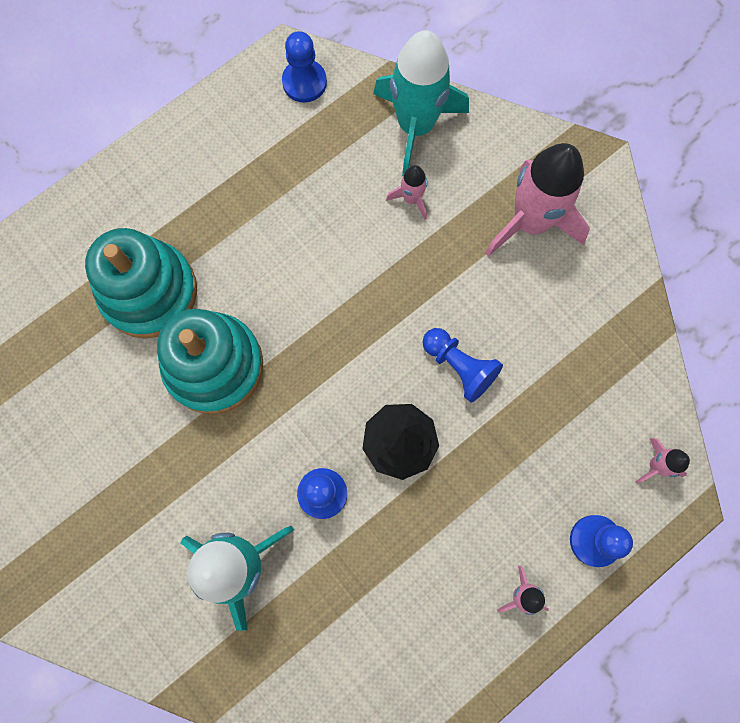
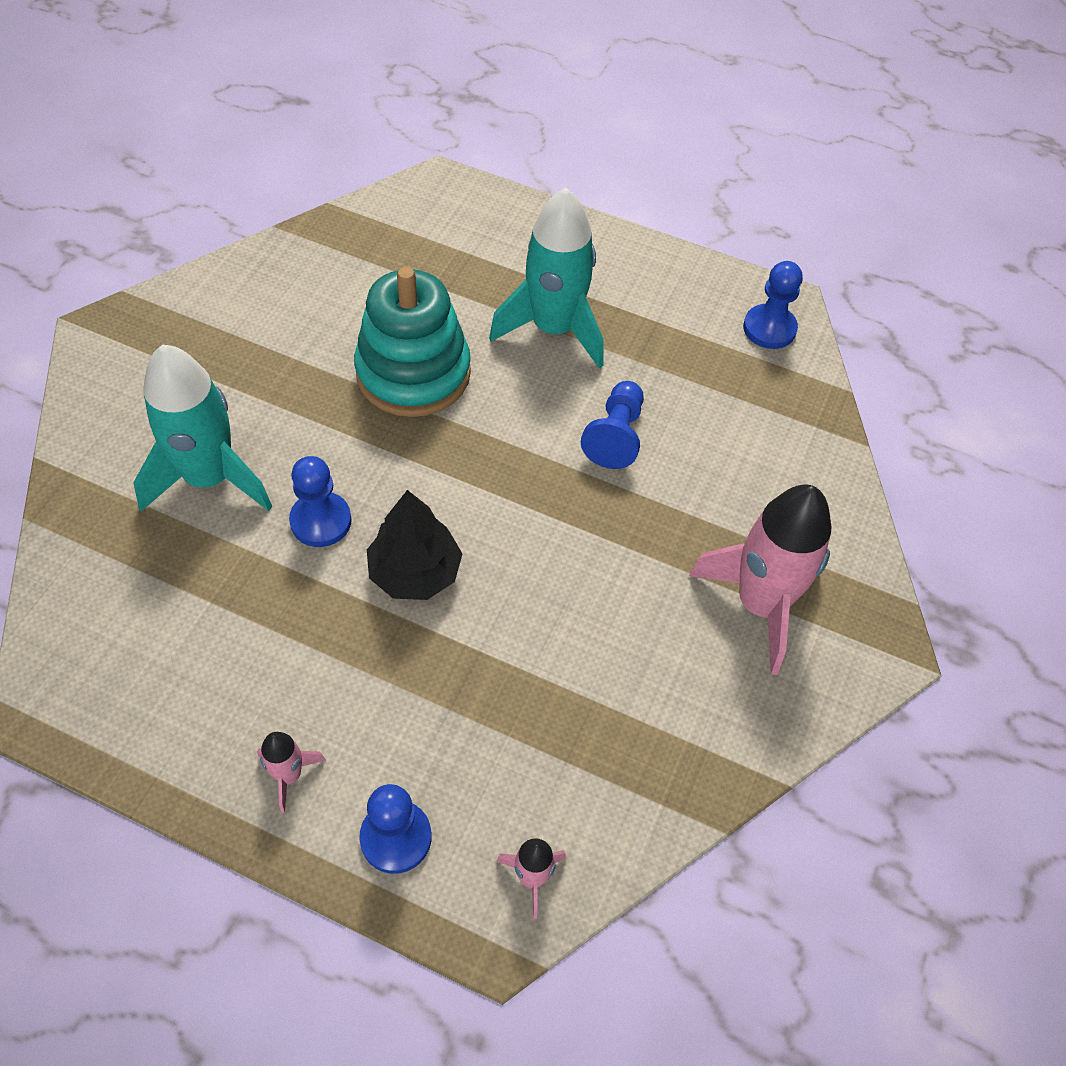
camera: 60 degrees right, 20 degrees down
(149, 292) = (460, 293): turquoise stacking toy -> none
(411, 198) = (707, 473): pink rocket -> none
(415, 126) = (794, 444): turquoise rocket -> turquoise rocket (553, 329)
(459, 366) = (537, 598): blue pawn -> blue pawn (615, 436)

